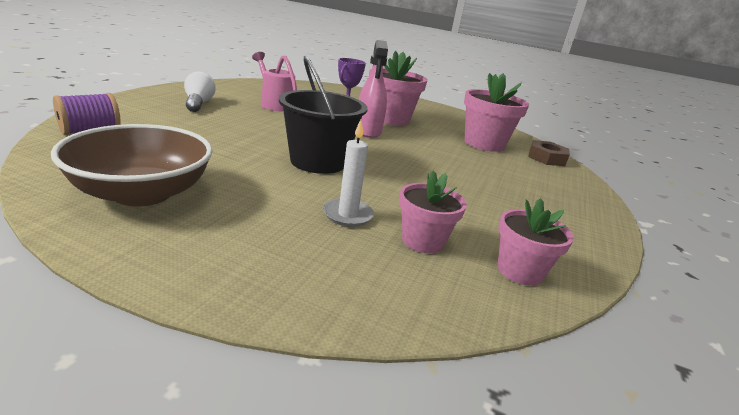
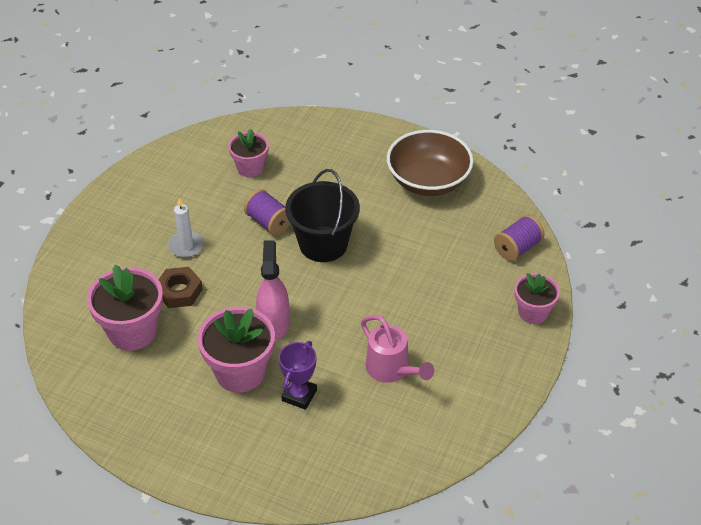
camera: 175 degrees left, 20 degrees up
(198, 104) = (472, 338): white light bulb -> none
(347, 215) = (297, 183): white candle -> white candle (186, 246)
(383, 184) = (269, 222): none -> purple spool
(519, 271) = (196, 153): pink flower pot -> pink flower pot (533, 312)
(546, 158) = (66, 313): brown nut -> brown nut (179, 291)

